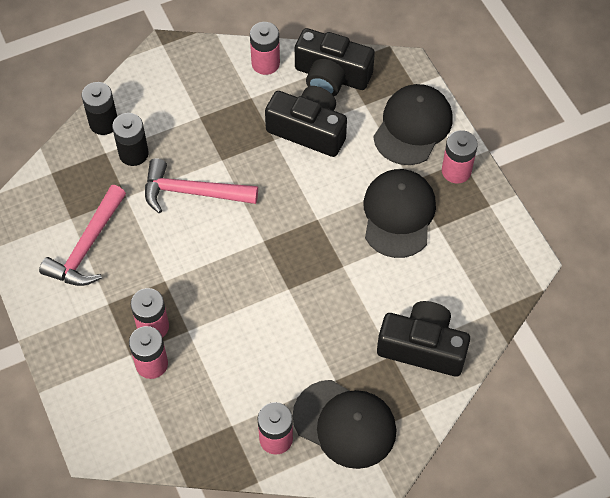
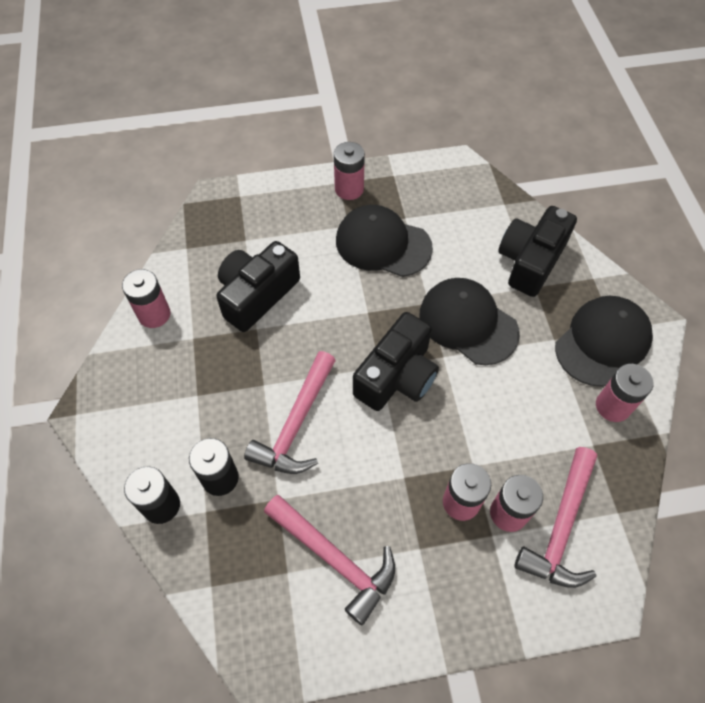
camera: 75 degrees left, 0 degrees up
(149, 406) = (561, 527): none -> pink hammer
(331, 76) = (198, 259): black camera -> black camera (397, 376)
(413, 126) = (287, 208): black cap -> black cap (468, 323)

